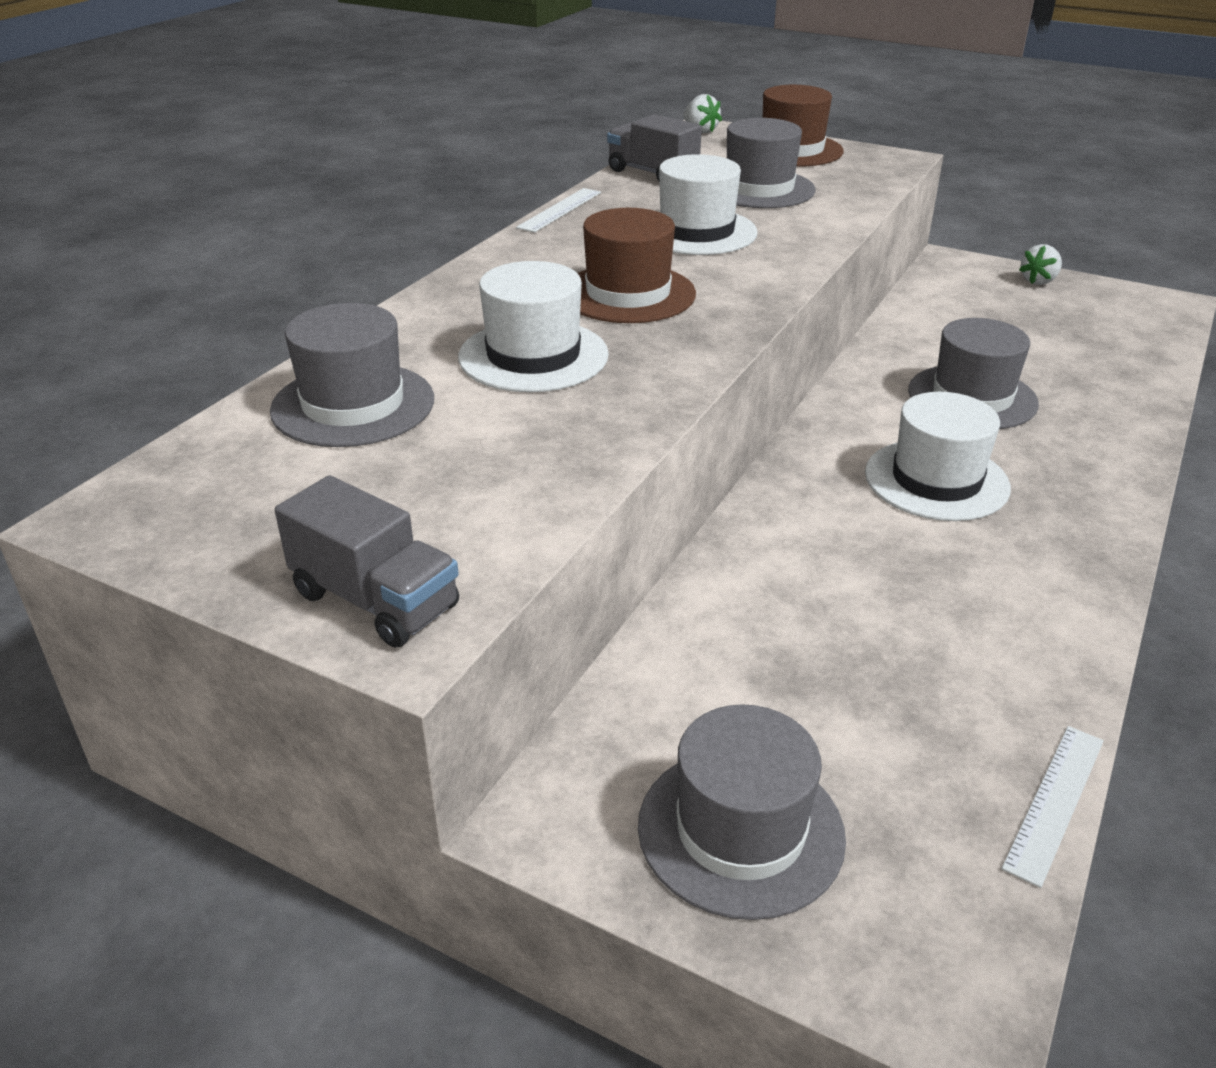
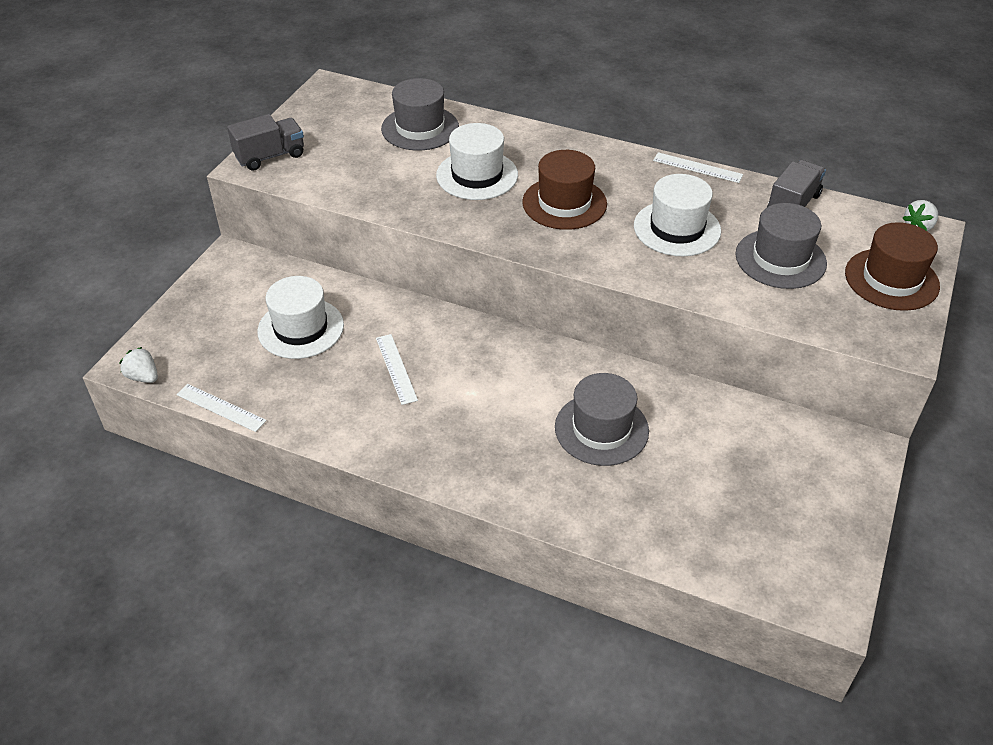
camera: 85 degrees right, 10 degrees up
(375, 600) = (270, 156): grey truck -> grey truck turned 150 degrees counterclockwise
(740, 830) = (218, 309): grey hat -> none
(891, 565) = (396, 368): none -> white ruler
(936, 480) = (486, 397): white hat -> white hat (301, 328)
(1038, 281) = (845, 508): white strawberry -> white strawberry (143, 377)

